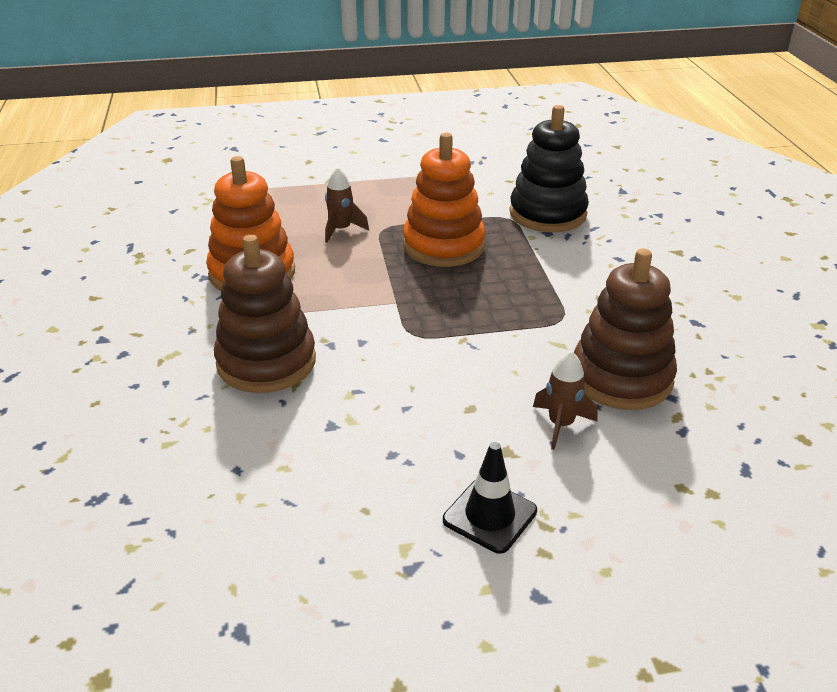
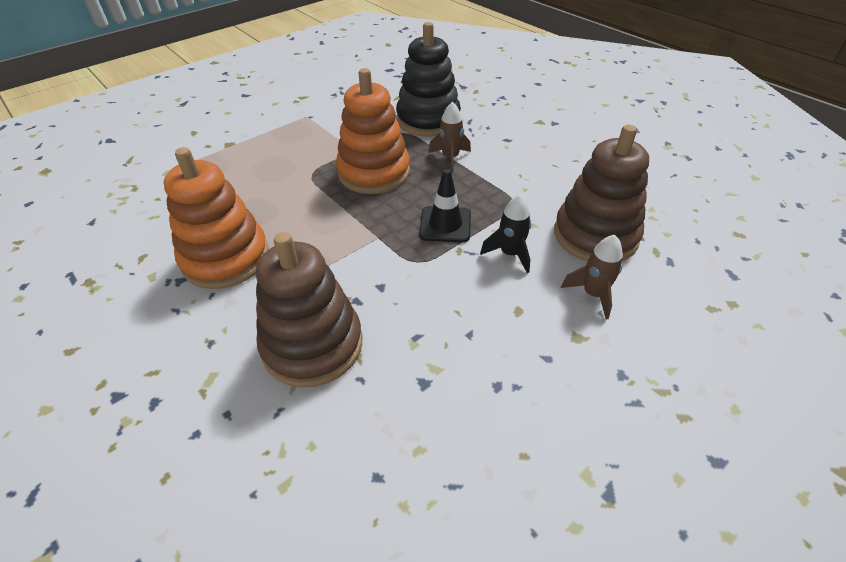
camera: 30 degrees left, 10 degrees up
(341, 230) = (276, 187): brown rocket -> brown rocket (450, 158)
(490, 515) = (619, 405): black traffic cone -> black traffic cone (445, 224)
(510, 360) = (510, 254): none -> black rocket

